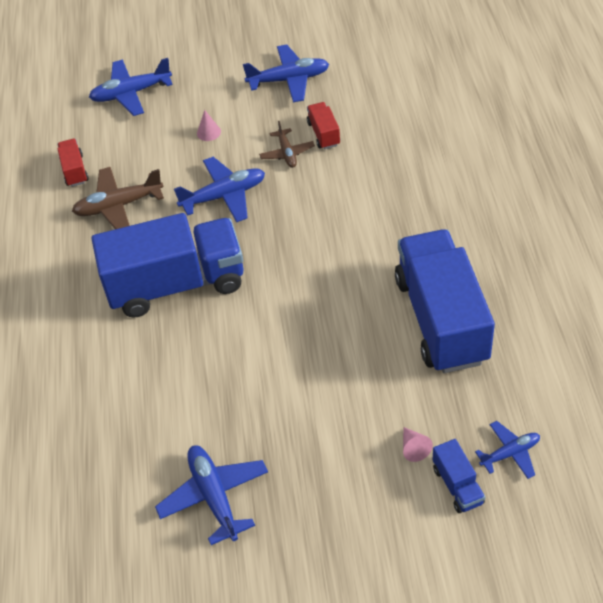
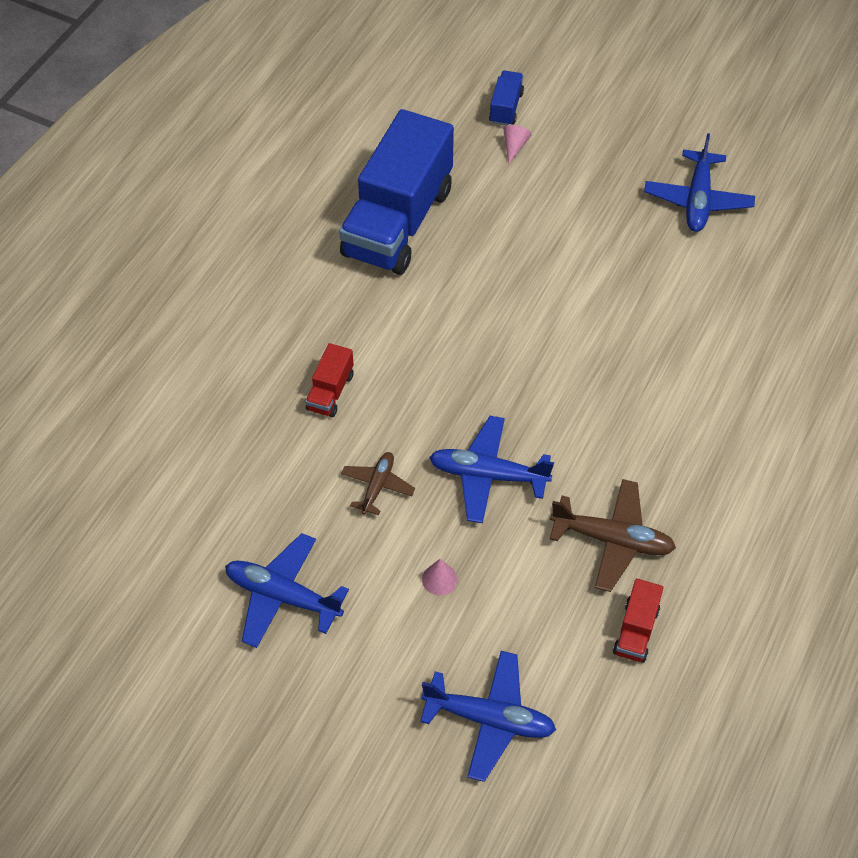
camera: 150 degrees left, 5 degrees up
(176, 284) = (610, 401): blue truck -> none
(323, 134) = (316, 485): red truck -> red truck (330, 392)
(510, 453) = (447, 105): blue plane -> none

